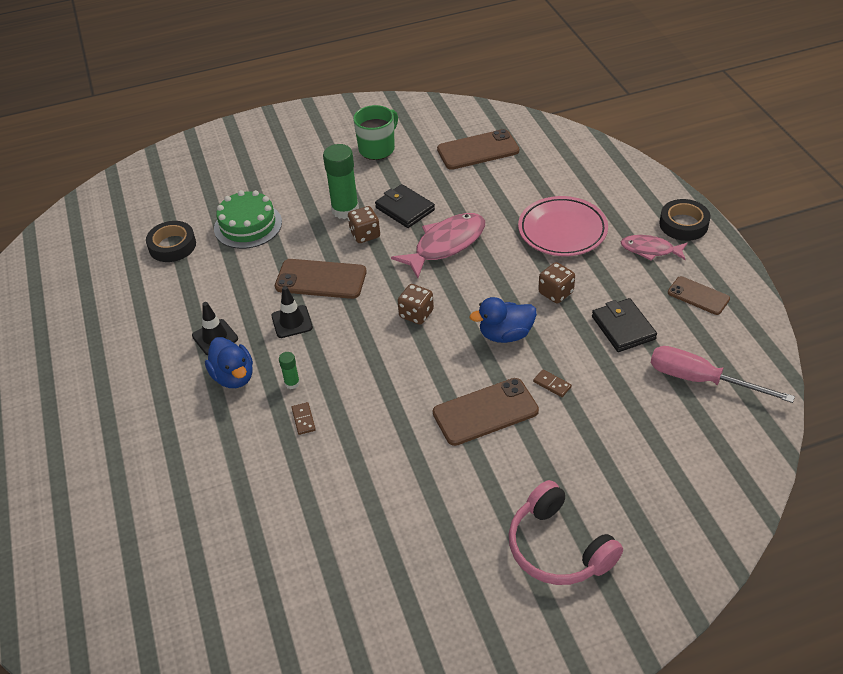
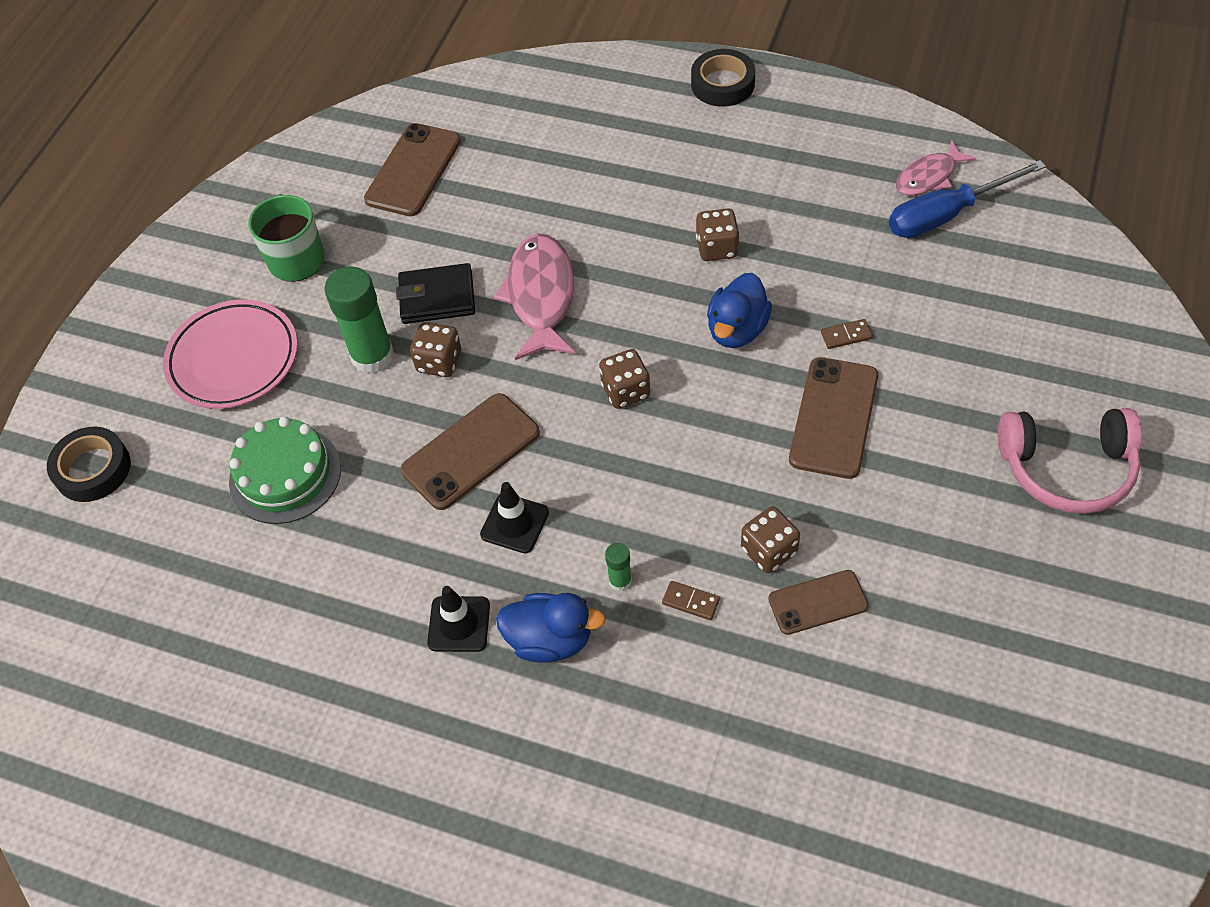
camera: 50 degrees left, 10 degrees up
(172, 246) = (229, 583): black tape -> black tape (93, 469)
(365, 434) = (769, 551): none -> brown dice
(562, 230) = (628, 182): pink plate -> pink plate (233, 359)
(623, 328) = (821, 227): black wallet -> none
(650, 250) = (732, 133): pink fish -> pink fish (928, 177)
(698, 296) = (834, 141): brown phone -> brown phone (817, 602)
(701, 380) = (947, 215): pink screwdriver -> blue screwdriver

